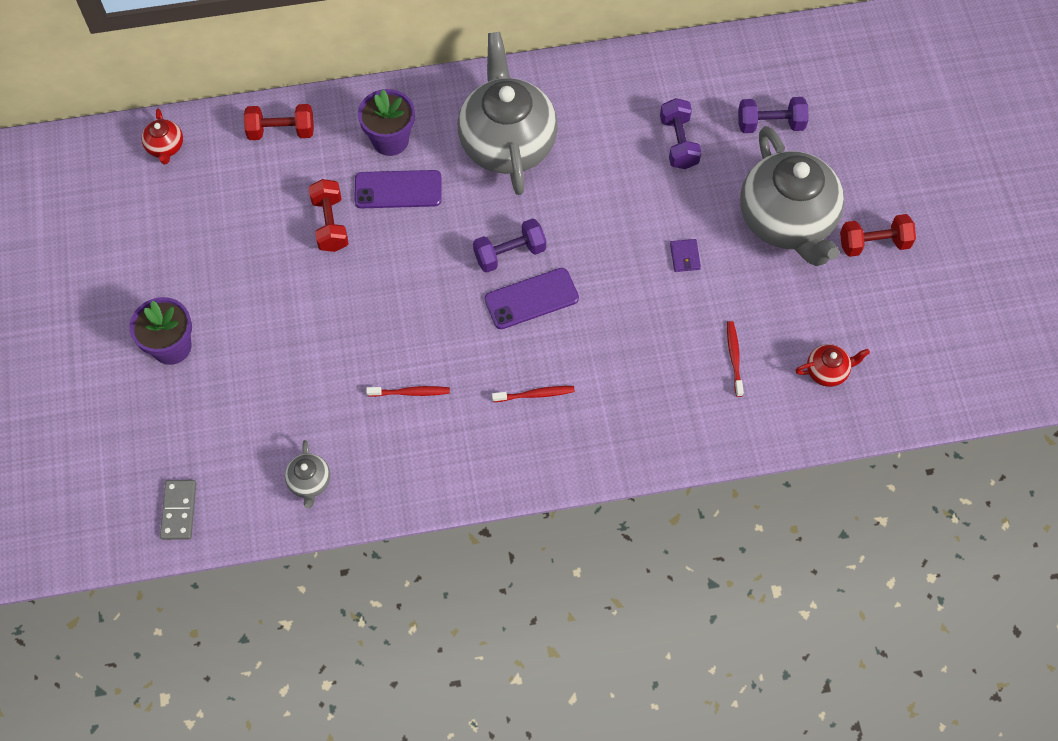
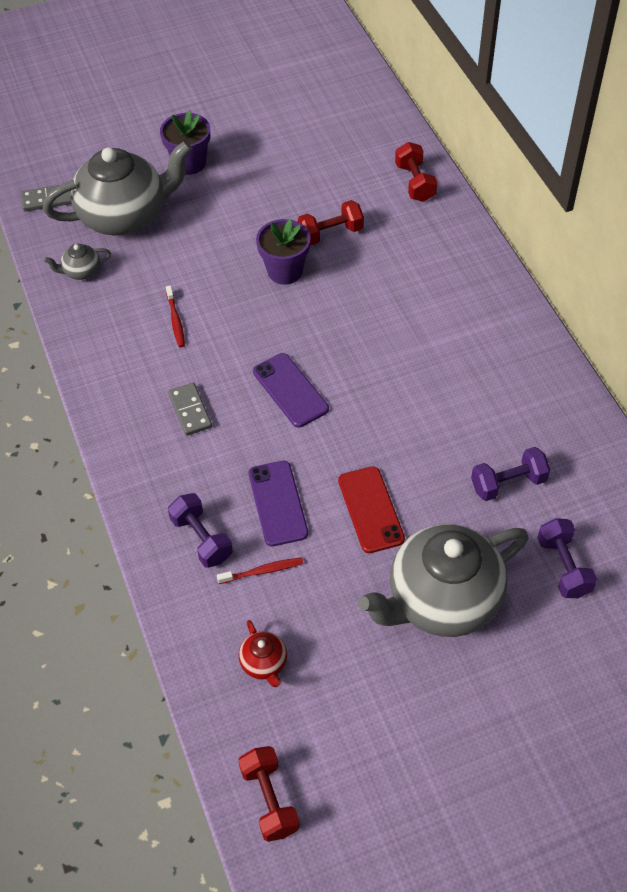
camera: 80 degrees right, 10 degrees down
(165, 147) = (374, 117): red teapot -> none
(390, 140) = (431, 256): purple flower pot -> purple flower pot (285, 271)
(398, 190) = (379, 272): purple phone -> purple phone (278, 503)
(507, 143) = (458, 341): grey teapot -> grey teapot (124, 216)
(509, 253) = (335, 365): purple dumbbell -> purple dumbbell (202, 539)
(535, 394) = (190, 411): red toothbrush -> grey domino
(685, 256) = (371, 509): purple wallet -> red phone
(874, 243) = (438, 694): red dumbbell -> red dumbbell (269, 799)

